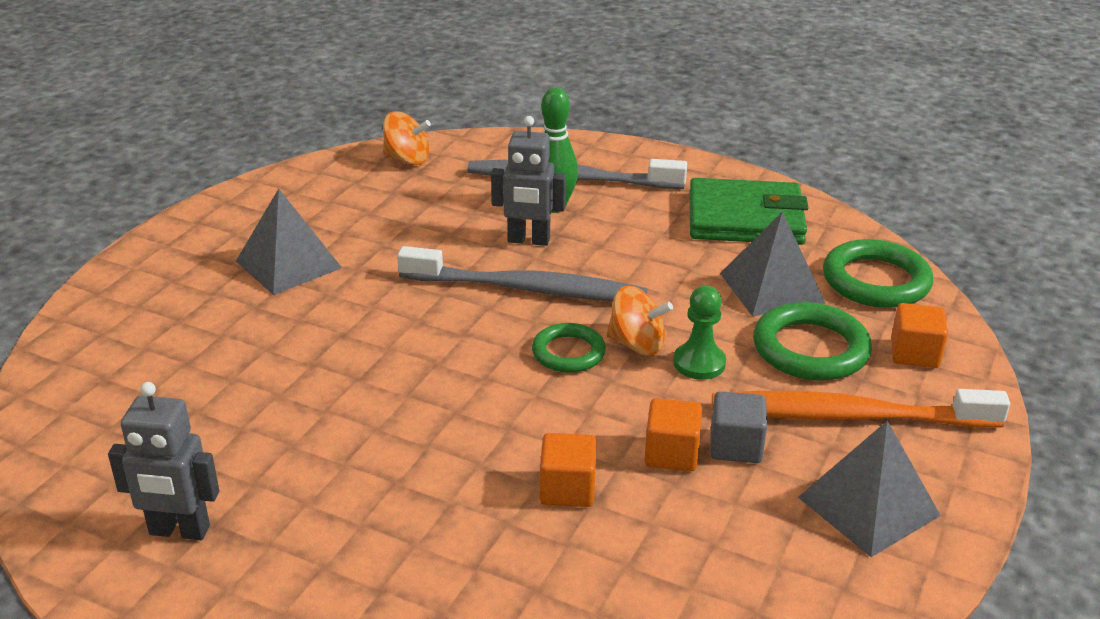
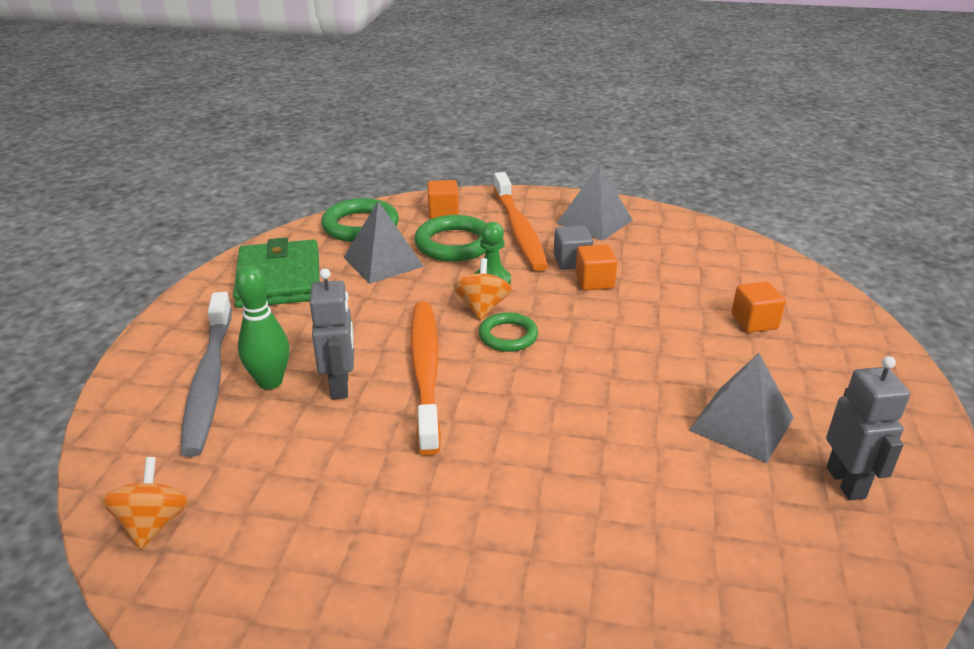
camera: 105 degrees left, 0 degrees up
(289, 264) = (437, 555): grey pyramid -> grey pyramid (741, 423)
(527, 289) = (425, 372): grey toothbrush -> orange toothbrush
(567, 489) = (655, 314): orange cube -> orange cube (754, 322)

